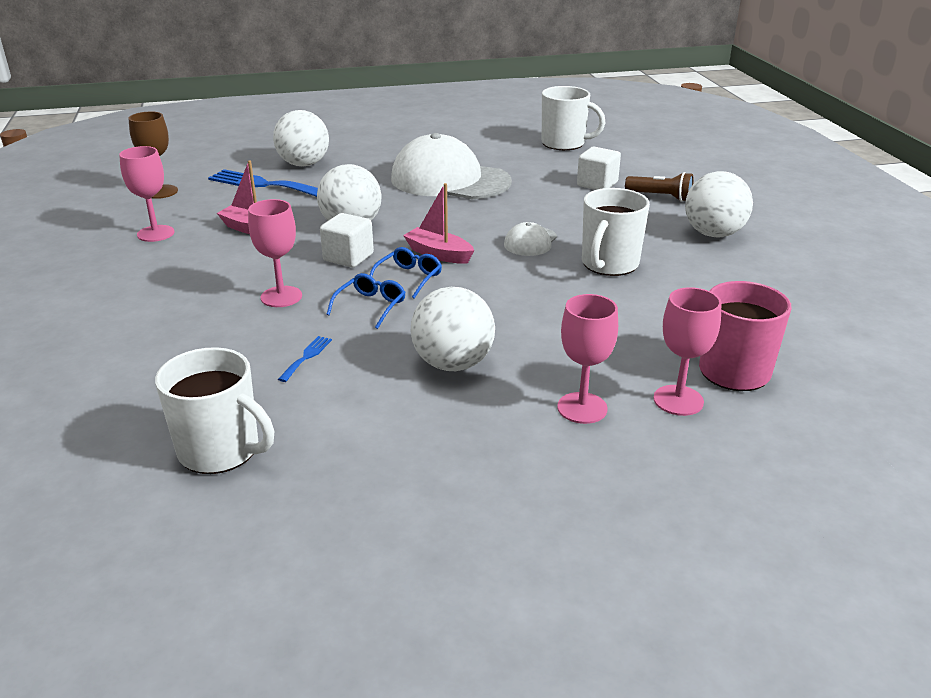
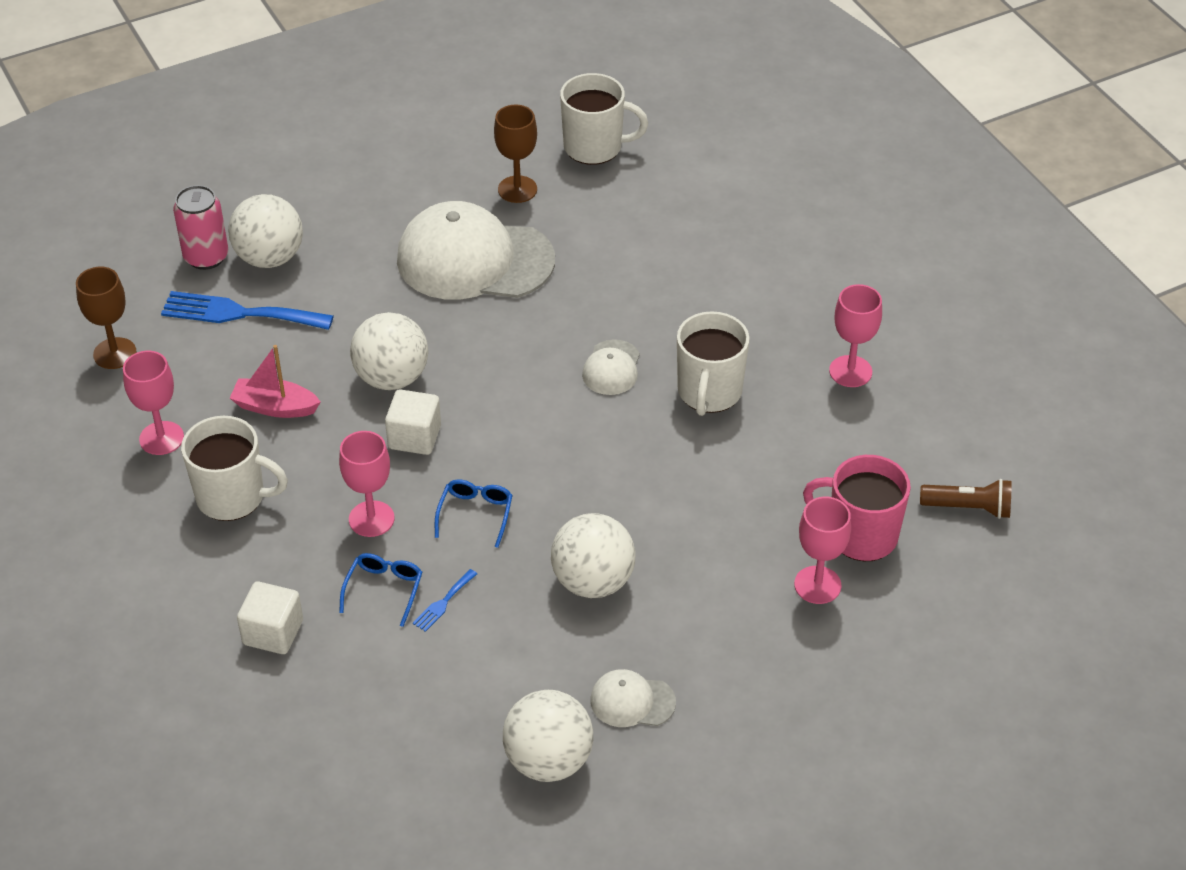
camera: 15 degrees left, 15 degrees up
(221, 450) = (422, 736): white mug -> white mug (233, 497)
(261, 159) = (206, 257): none -> pink can
(307, 357) = (443, 603): blue fork -> blue fork turned 150 degrees counterclockwise
(409, 278) = (498, 460): blue glasses -> blue glasses (384, 589)
(438, 254) = (515, 411): pink boat -> none
(449, 460) = (632, 701): none -> white cap
(499, 155) = (517, 189): none -> brown goblet
(582, 408) = (732, 614): pink goblet -> pink goblet (850, 371)
(597, 184) = (659, 235): white cube -> white cube (273, 632)
(660, 197) = (740, 249): brown flashlight -> brown flashlight (968, 508)
(713, 234) = (813, 313): white ball -> white ball (548, 760)

